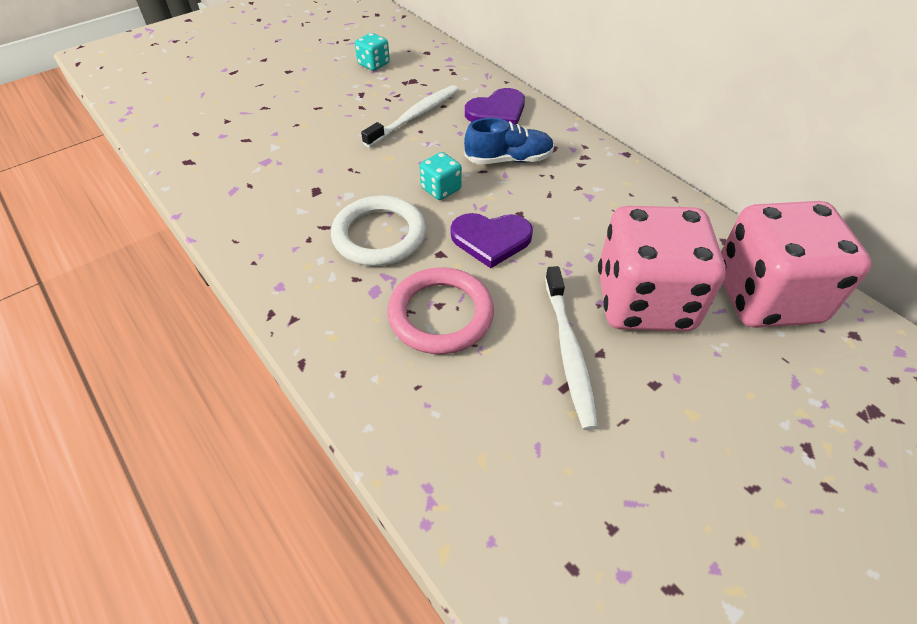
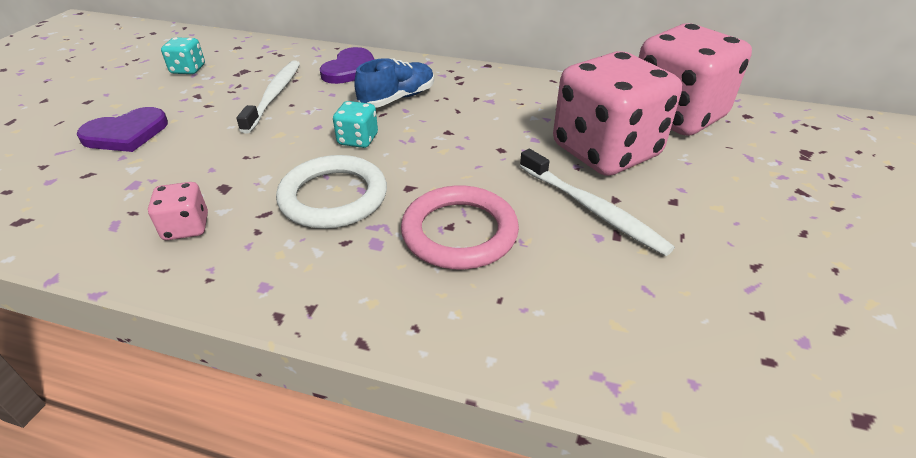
camera: 35 degrees left, 10 degrees down
(270, 214) = (186, 227): none -> pink dice
(491, 239) = (443, 159): purple heart -> purple heart (126, 134)

